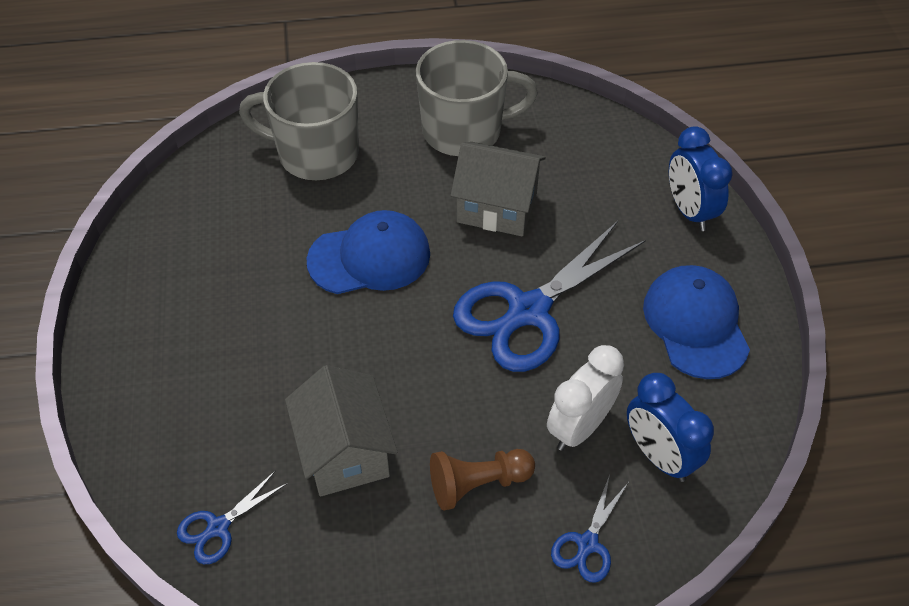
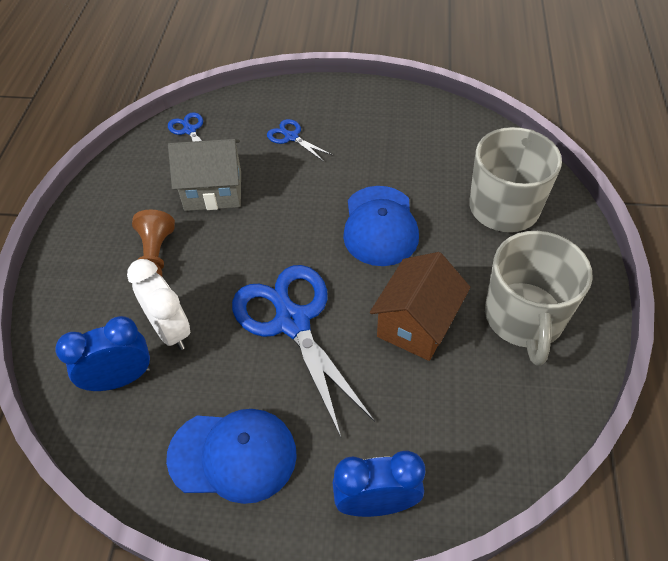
camera: 105 degrees right, 0 degrees up
(497, 207) = (417, 324): grey house -> brown house
(587, 544) = (79, 310): blue scissors -> blue scissors (291, 137)

